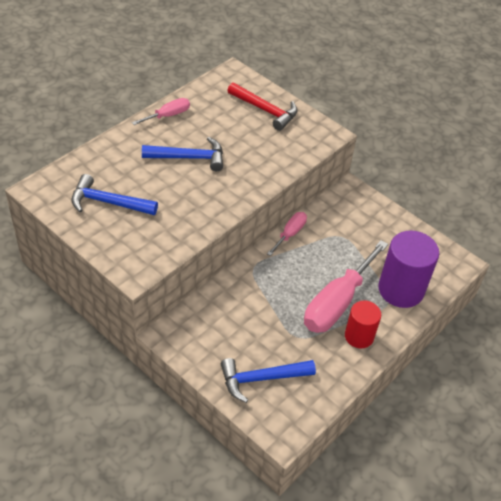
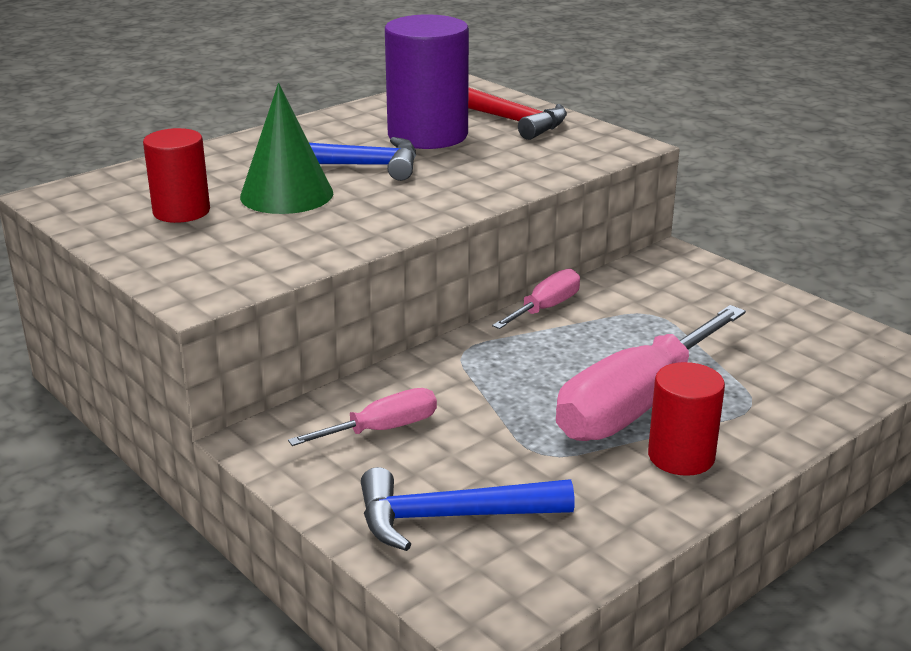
camera: 10 degrees right, 20 degrees down
(108, 202) = (181, 211): blue hammer -> red cylinder
(159, 185) = (286, 194): none -> green cone
(168, 115) = (329, 123): pink screwdriver -> pink screwdriver (382, 429)
(401, 289) = (776, 389): purple cylinder -> purple cylinder (427, 135)

